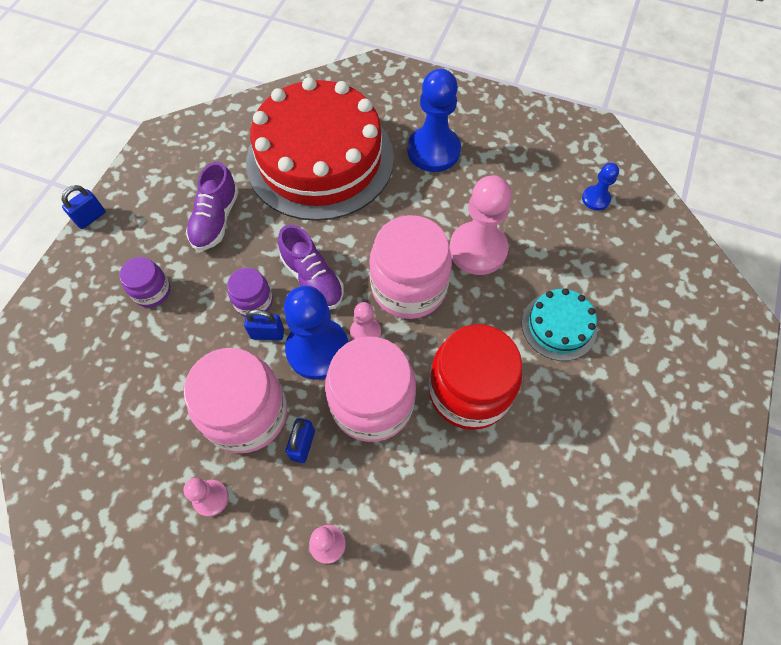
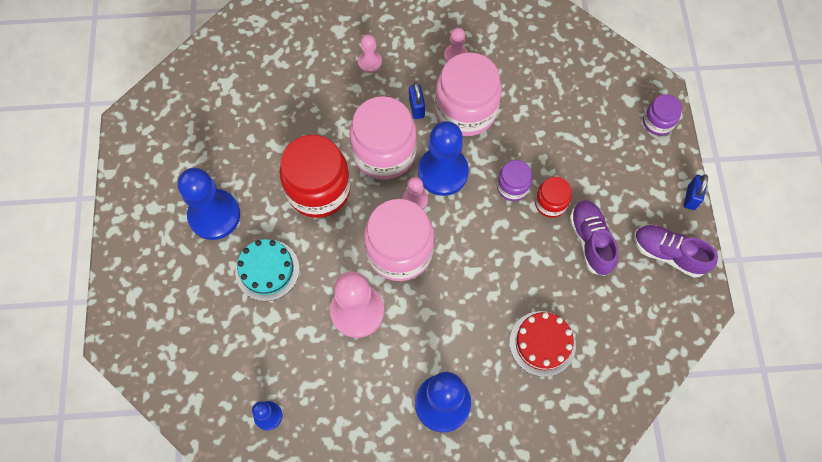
camera: 155 degrees right, 5 degrees up
(152, 291) = (593, 161): purple jar -> purple jar (657, 122)
(227, 269) = (550, 203): none -> red jar
(267, 334) = (486, 168): blue padlock -> none
(312, 279) = (479, 224): purple shoe -> purple shoe (668, 254)
(320, 159) = (542, 343): red cake -> red cake, size x0.44
(605, 413) = (214, 215): none -> blue pawn

